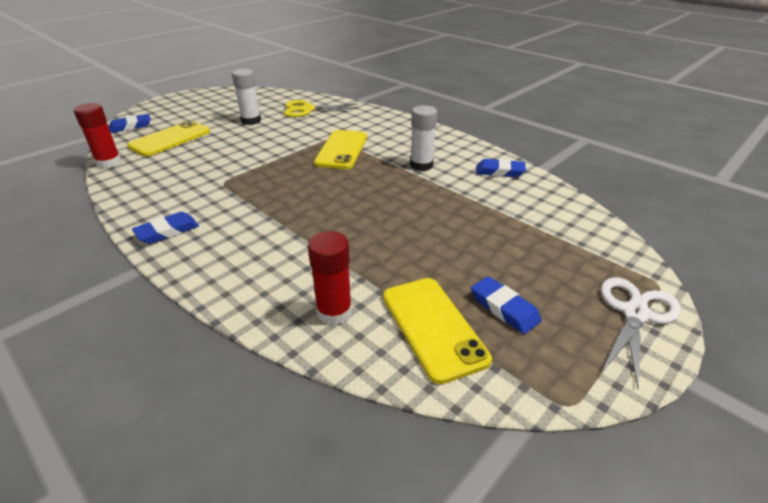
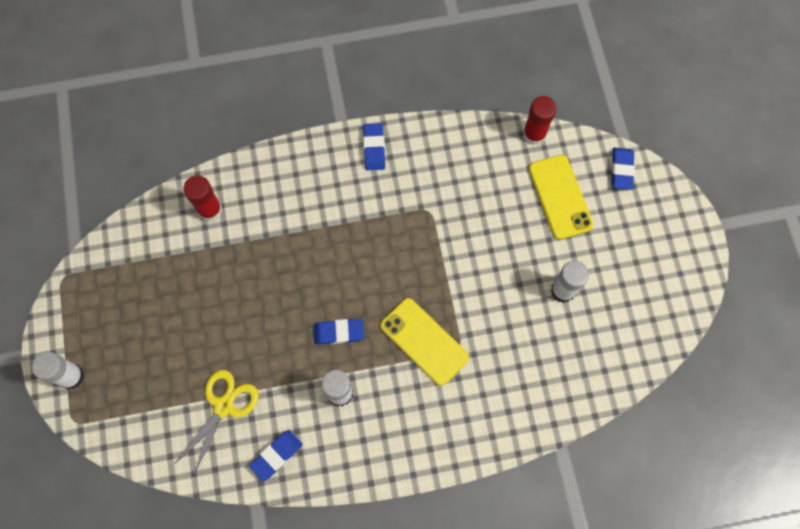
camera: 125 degrees right, 35 degrees up
(307, 109) = (560, 367): yellow scissors -> yellow scissors (224, 406)
(433, 327) = (156, 254): yellow phone -> none
(504, 308) = (136, 305): blue eraser -> blue eraser (338, 332)
(635, 314) = (71, 376): white scissors -> white glue stick

